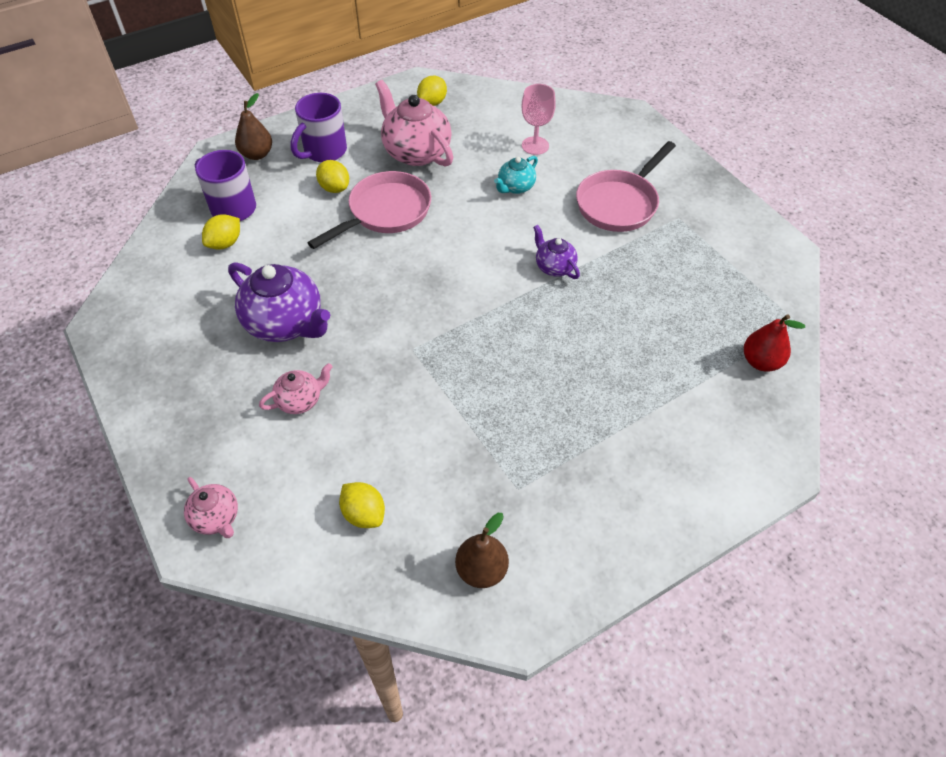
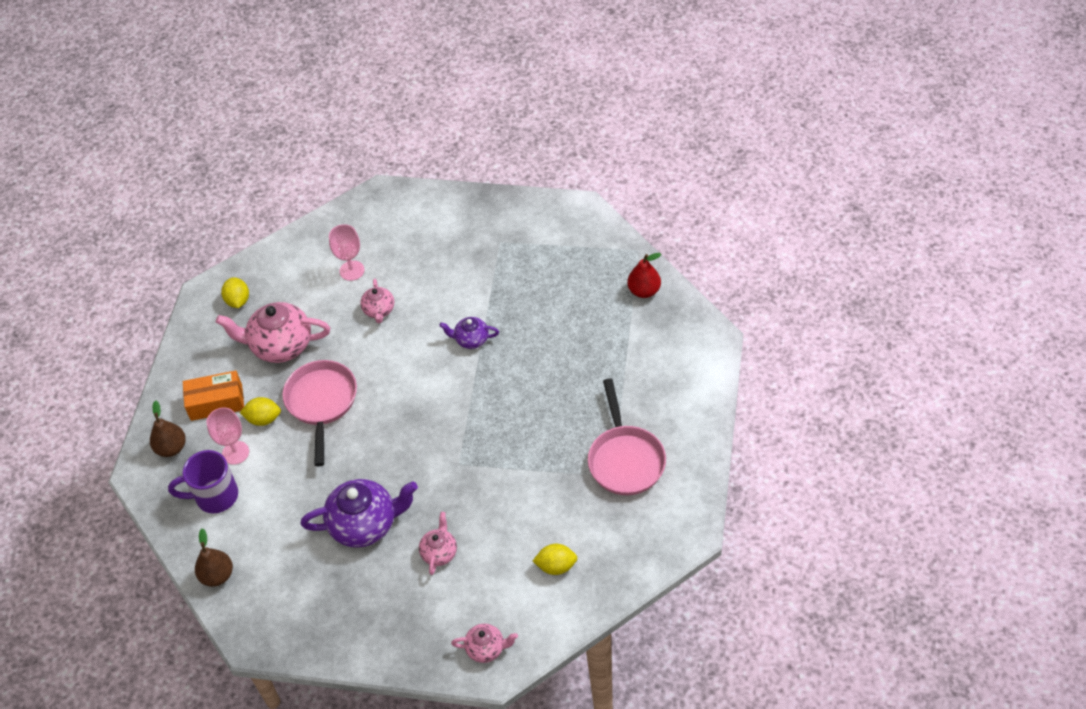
camera: 45 degrees left, 0 degrees up
(225, 243) = (249, 520): yellow lemon -> none
(286, 193) = (235, 452): none -> pink goblet
(324, 151) = (216, 402): purple mug -> orange box
(481, 570) = (645, 529): brown pear -> brown pear (217, 575)
(515, 187) = (379, 310): turquoise teapot -> pink teapot
(619, 203) = (455, 264): pink pan -> pink pan (625, 459)

